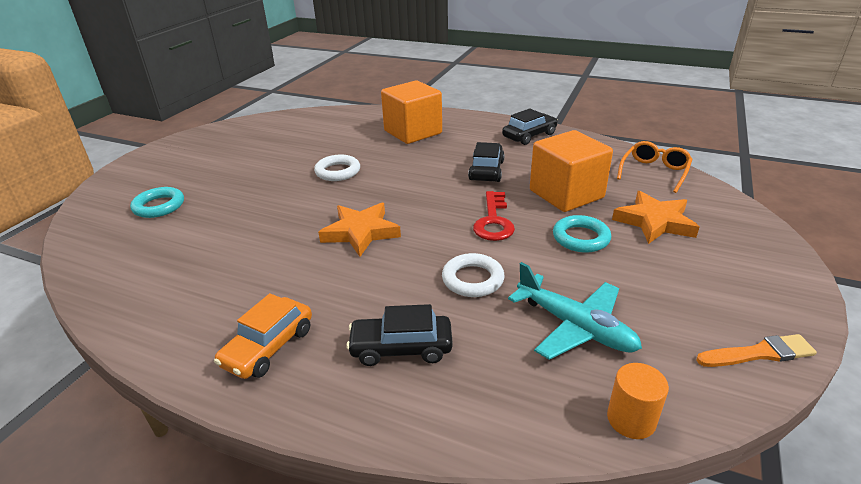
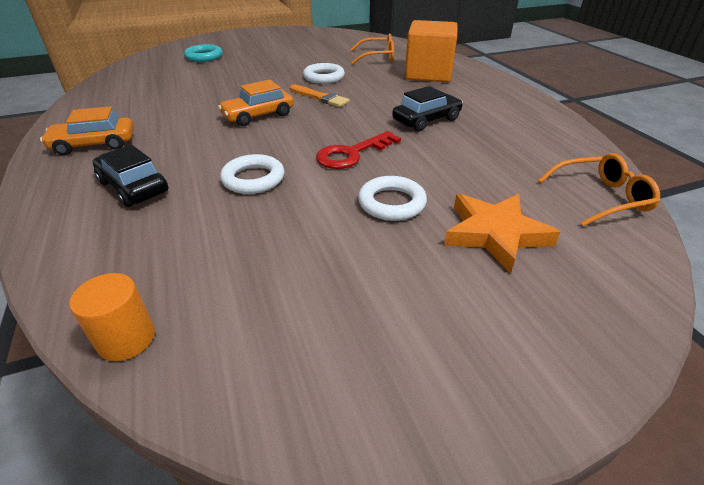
camera: 45 degrees right, 5 degrees up
(342, 133) = (377, 57): none -> orange glasses
(360, 232) = (258, 115): orange star -> orange car
(529, 135) = (526, 113): black car -> none
(566, 194) = (456, 167): orange cube -> none
(575, 327) = (241, 253): turquoise plane -> none
(581, 238) = (391, 203): turquoise ring -> white ring
(759, 353) = (328, 406): orange brush -> orange brush (320, 97)

